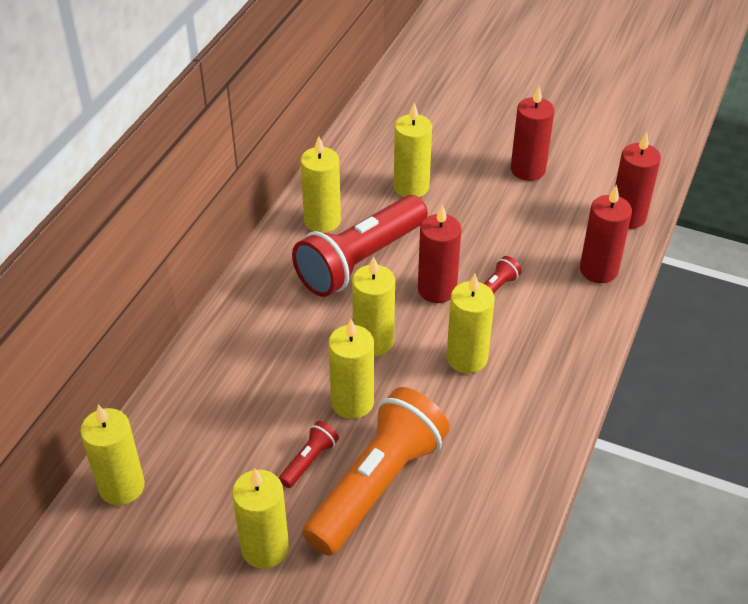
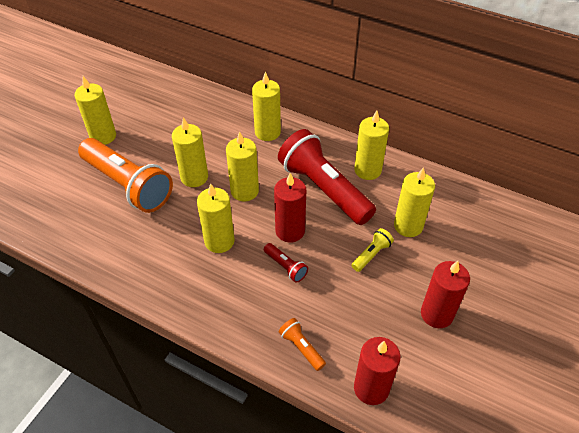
camera: 95 degrees right, 5 degrees up
(122, 487) = (161, 84): yellow candle -> yellow candle (267, 132)
(309, 460) = (155, 156): red flashlight -> none
(459, 217) = (371, 254): none -> yellow flashlight
(598, 270) = (301, 347): red candle -> orange flashlight

